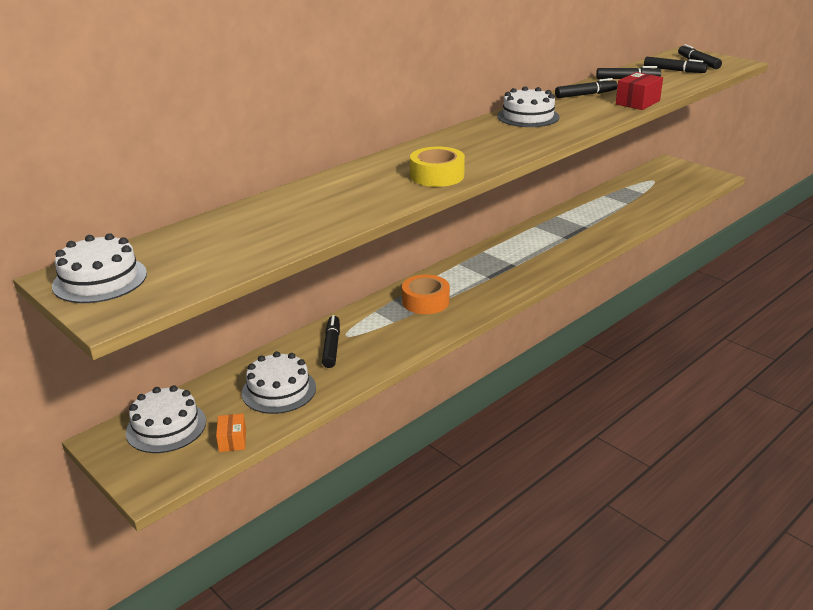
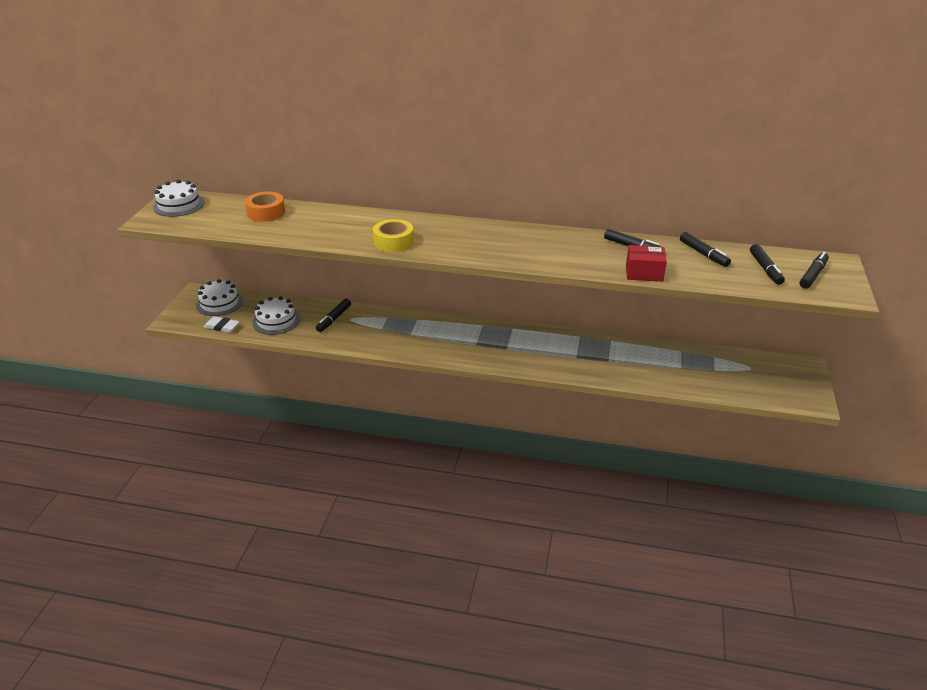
camera: 55 degrees right, 5 degrees up
(232, 440) = (222, 326): orange box -> white eraser
(331, 346) = (334, 319): black marker -> black marker turned 150 degrees clockwise
(425, 301) = (417, 331): orange tape -> orange tape (266, 213)
(528, 116) = (547, 239): white cake -> none

